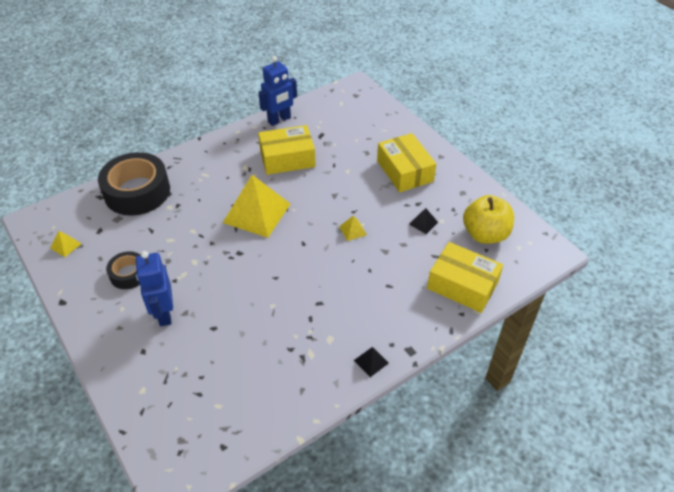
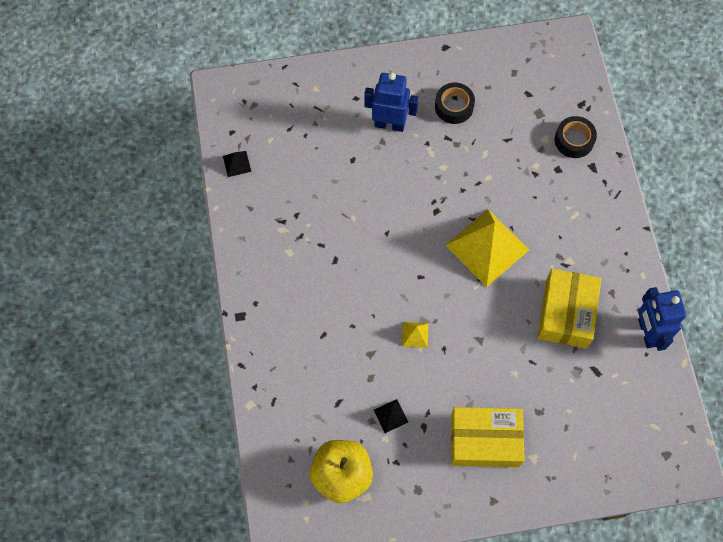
camera: 115 degrees right, 20 degrees up
(65, 245) = (519, 61): yellow pyramid -> none
(137, 192) = (574, 140): black tape -> black tape, size x0.52
(371, 361) = (247, 276): black pyramid -> black pyramid (237, 164)
(462, 285) = (287, 408): yellow box -> none

